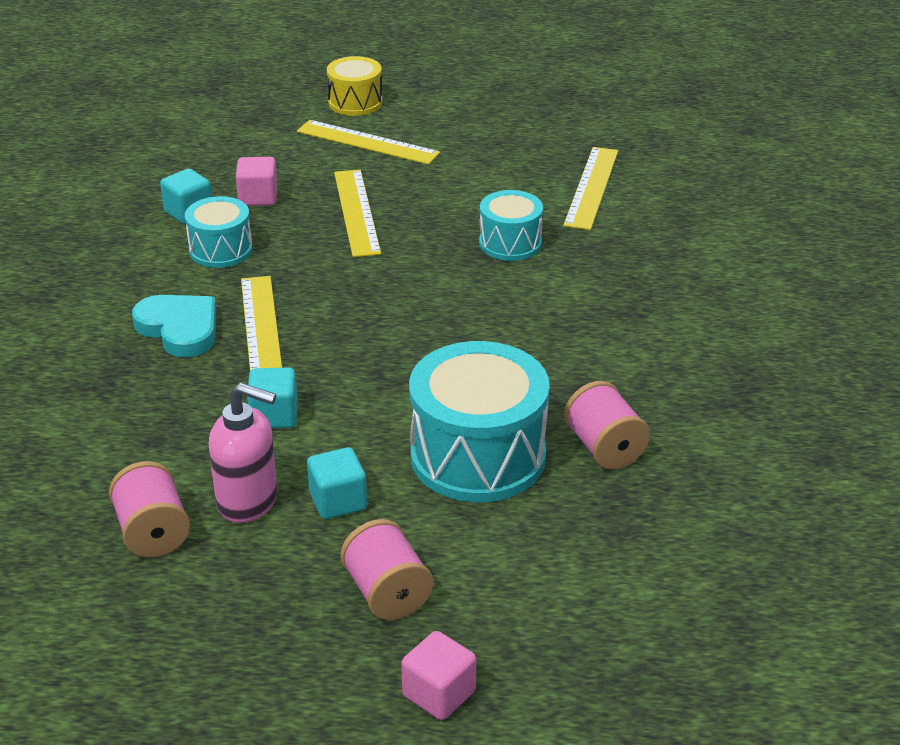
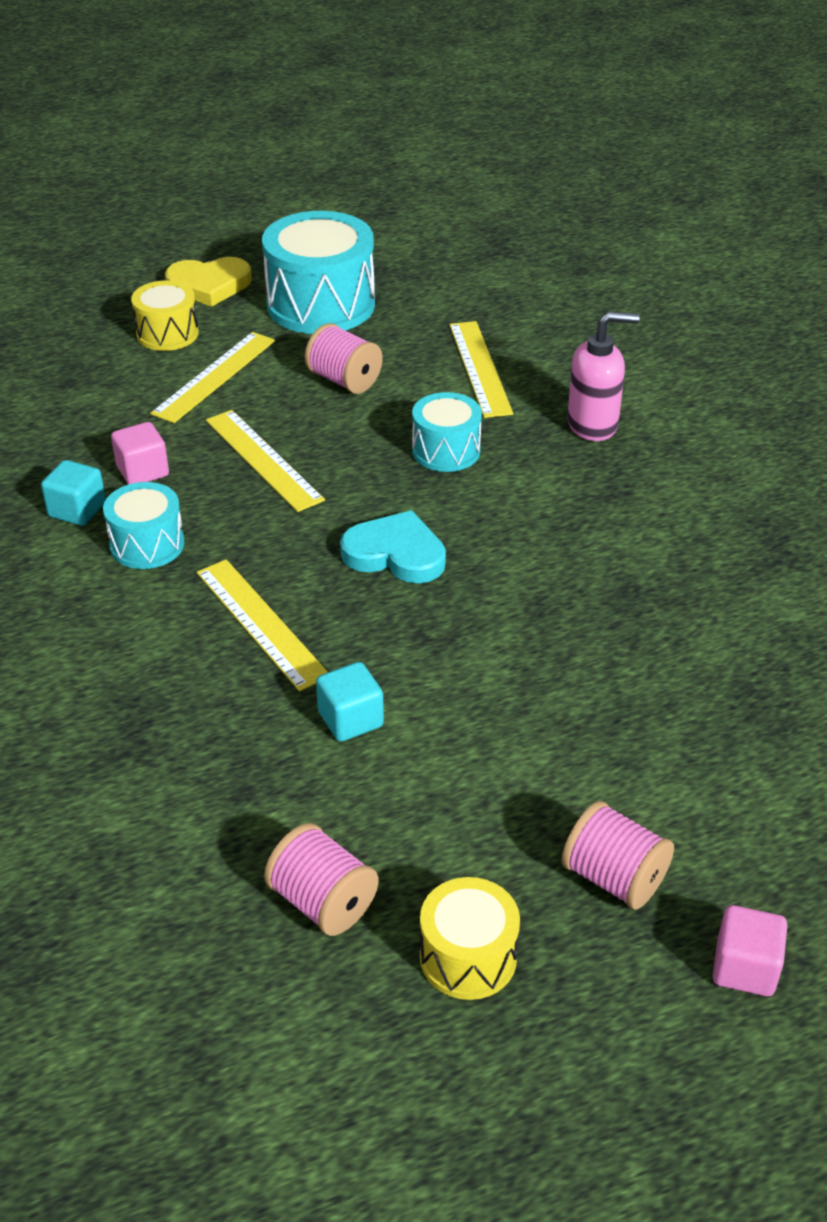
camera: 25 degrees left, 5 degrees up
(179, 328) = (171, 651): turquoise heart -> turquoise heart (395, 554)
(228, 607) = (468, 957): none -> yellow drum
(248, 501) = (397, 827): pink soap dispenser -> pink soap dispenser (593, 425)
(338, 501) = (489, 793): turquoise cube -> none
(367, 142) = (215, 376): yellow ruler -> yellow ruler turned 60 degrees counterclockwise
(417, 73) = (209, 285): none -> yellow heart
(478, 456) = (588, 695): turquoise drum -> turquoise drum (321, 305)
(604, 448) = (699, 645): pink spool -> pink spool (344, 380)

